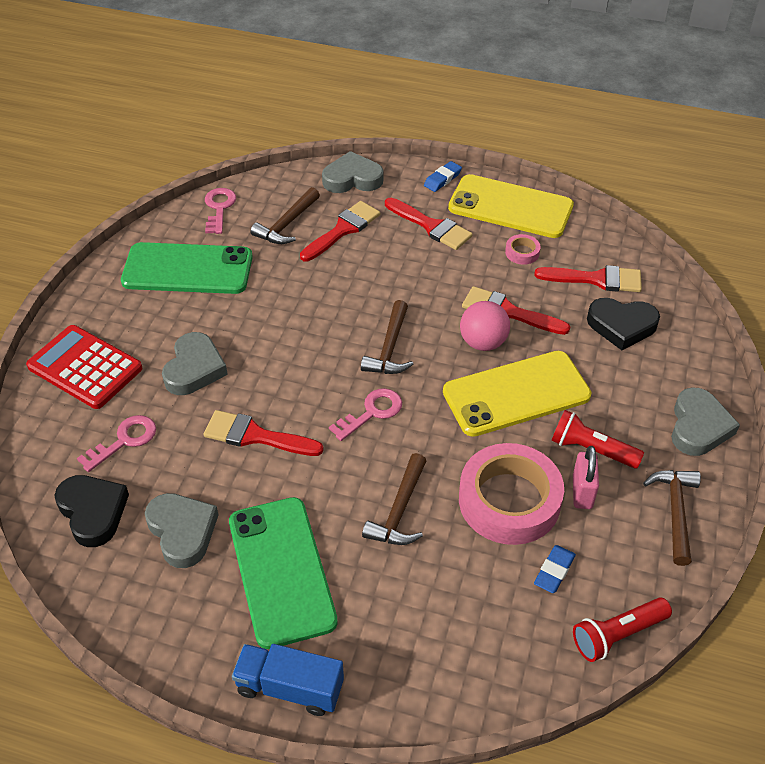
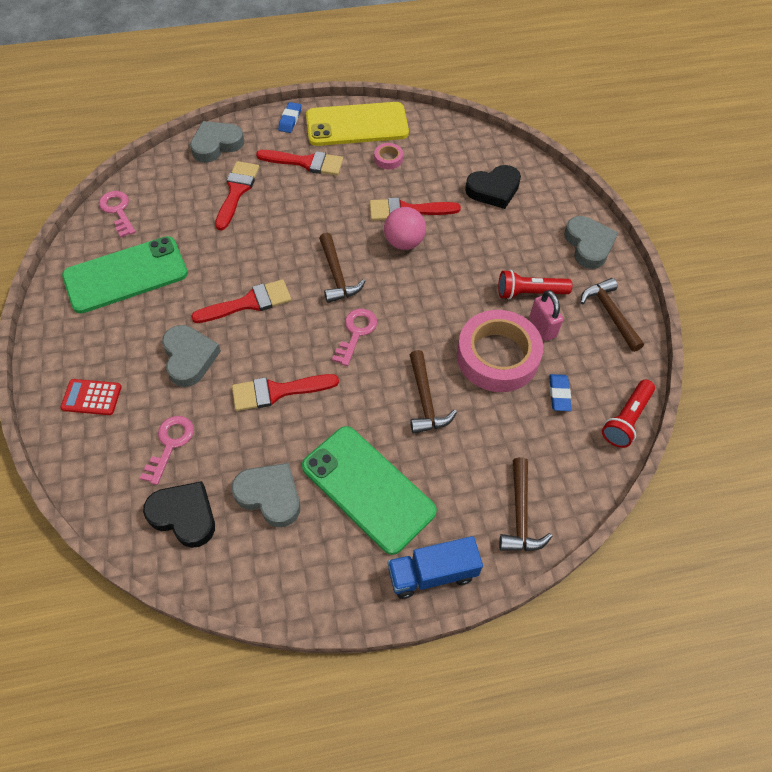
camera: 30 degrees left, 10 degrees up
(85, 368) = (91, 397): red calculator -> red calculator, size x0.56
(287, 224) = (186, 203): brown hammer -> brown hammer (520, 514)
(516, 394) = (452, 272): yellow phone -> none
(596, 279) = (454, 160): red brush -> red brush (249, 303)

